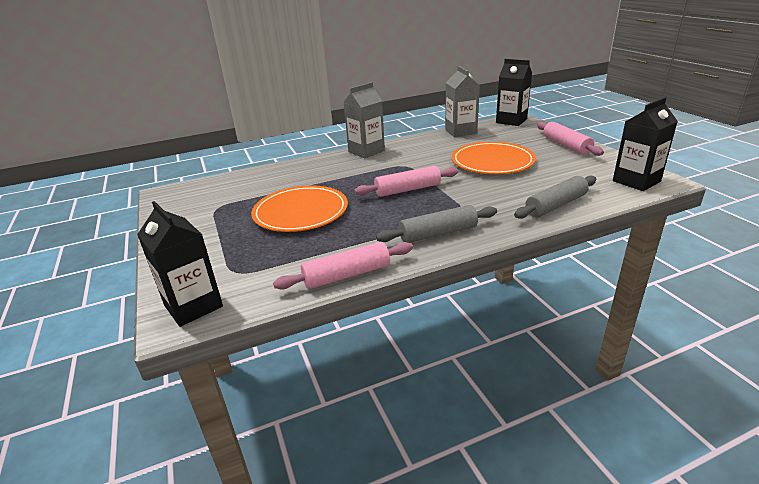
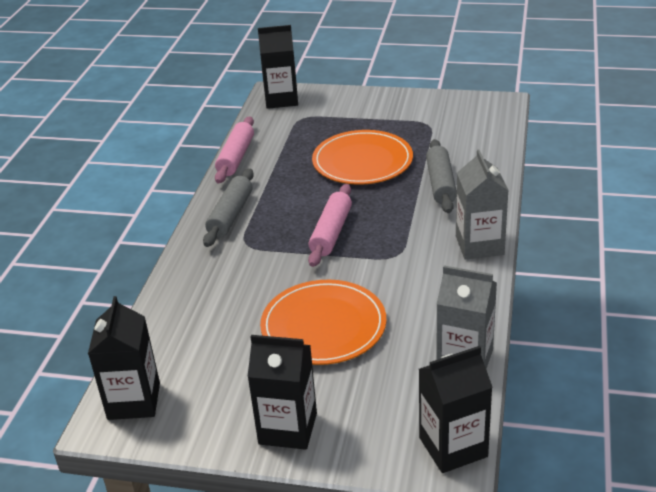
camera: 125 degrees right, 5 degrees up
(556, 205) = (178, 305): grey rolling pin -> grey rolling pin (441, 184)
(566, 145) = (288, 428): pink rolling pin -> black carton

